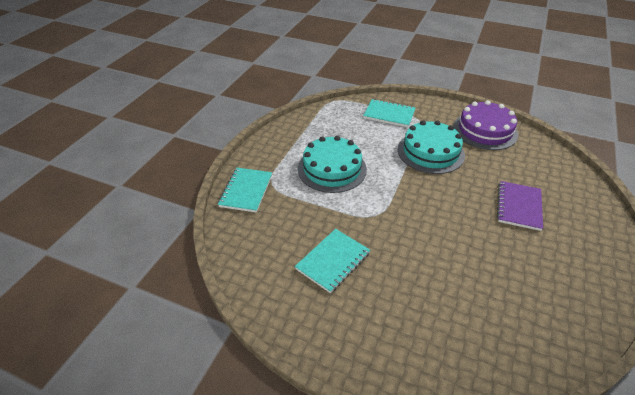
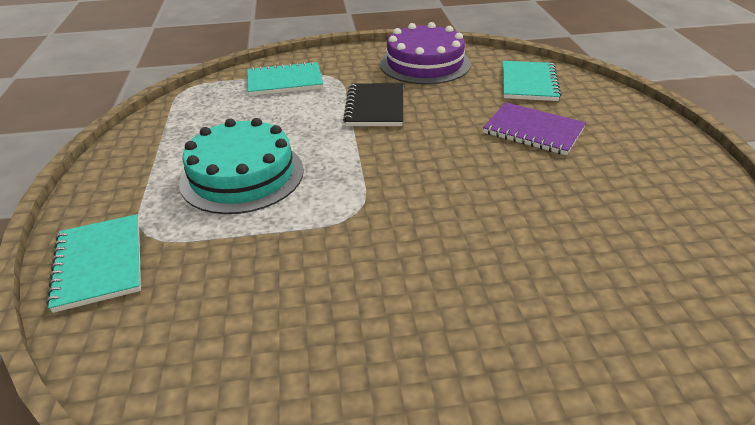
camera: 30 degrees left, 5 degrees down
(333, 261) = (334, 310): turquoise notebook -> turquoise notebook (528, 83)
(430, 152) = (375, 107): turquoise cake -> black notebook
(519, 206) = (533, 131): purple notebook -> purple notebook turned 45 degrees counterclockwise

